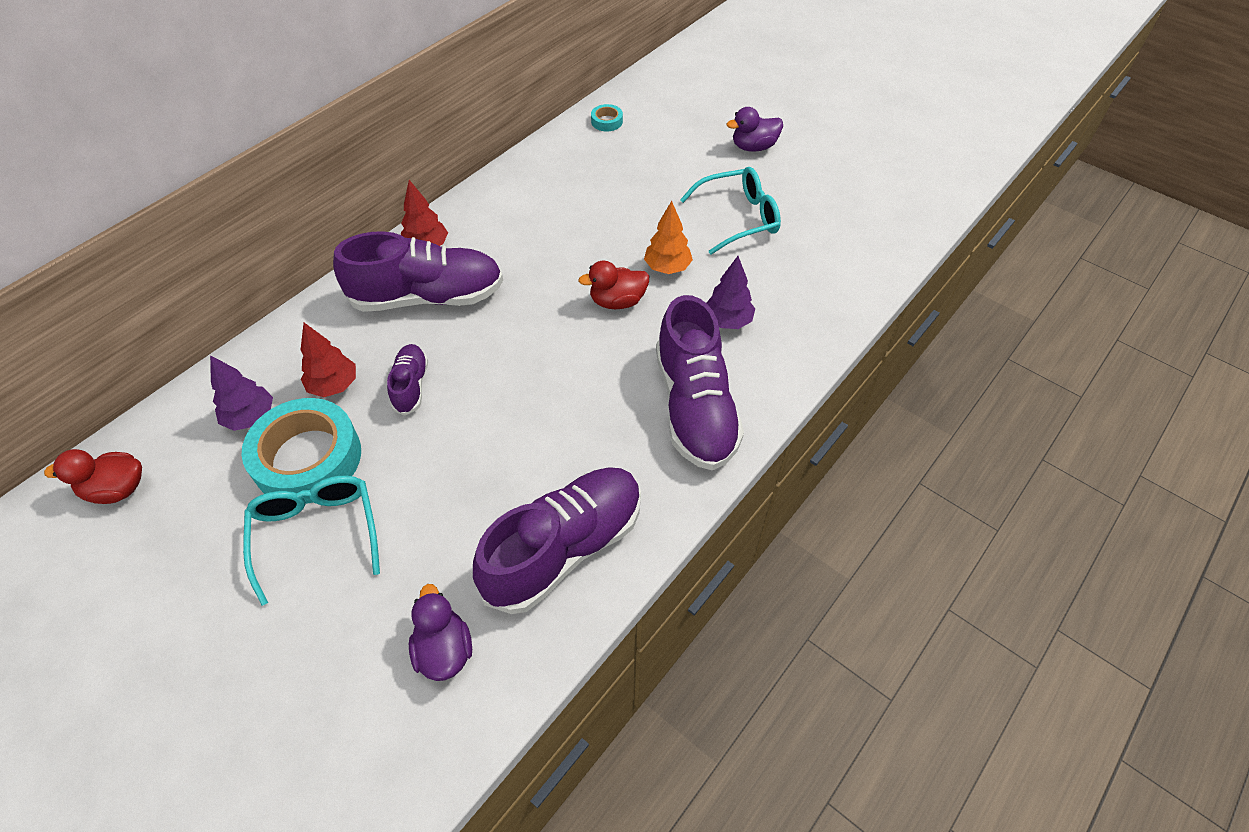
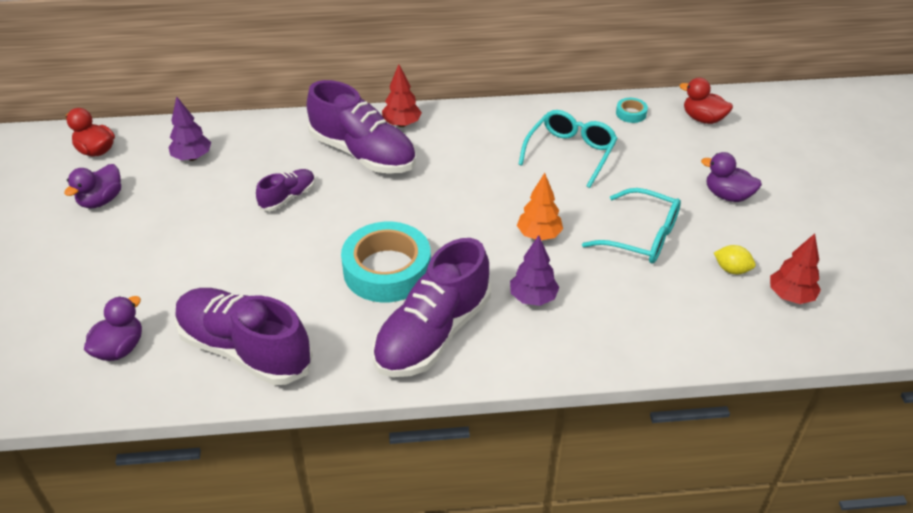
camera: 45 degrees right, 10 degrees down
(205, 534) = (101, 200): none -> purple duck
(307, 458) = (190, 198): turquoise tape -> turquoise tape (387, 270)
(316, 533) = (144, 240): turquoise glasses -> turquoise glasses (570, 153)
(334, 385) = (251, 169): red tree -> red tree (790, 296)
(564, 548) = (245, 350): purple shoe -> purple shoe turned 150 degrees counterclockwise
(617, 301) = (474, 233): red duck -> red duck (703, 119)
(823, 202) = (731, 269): none -> yellow lemon

